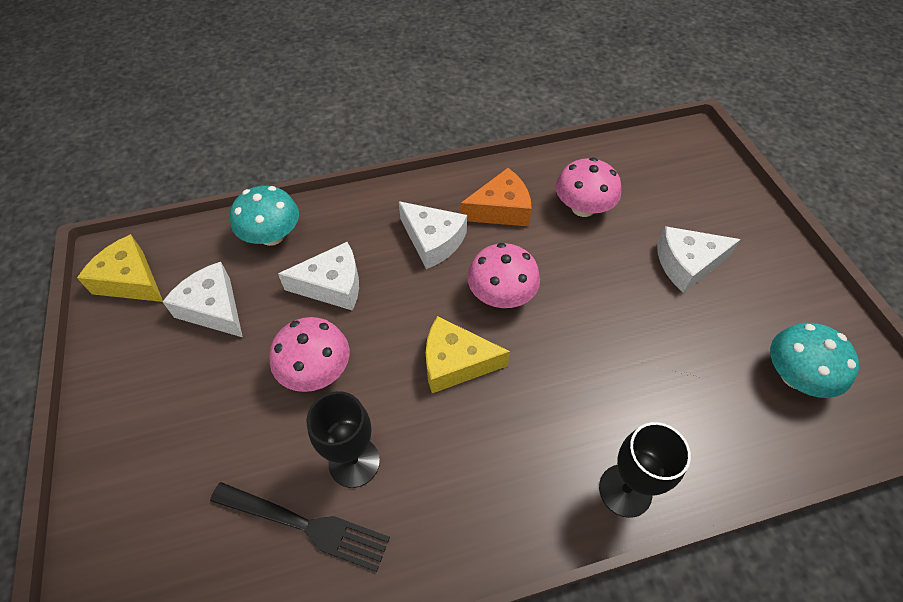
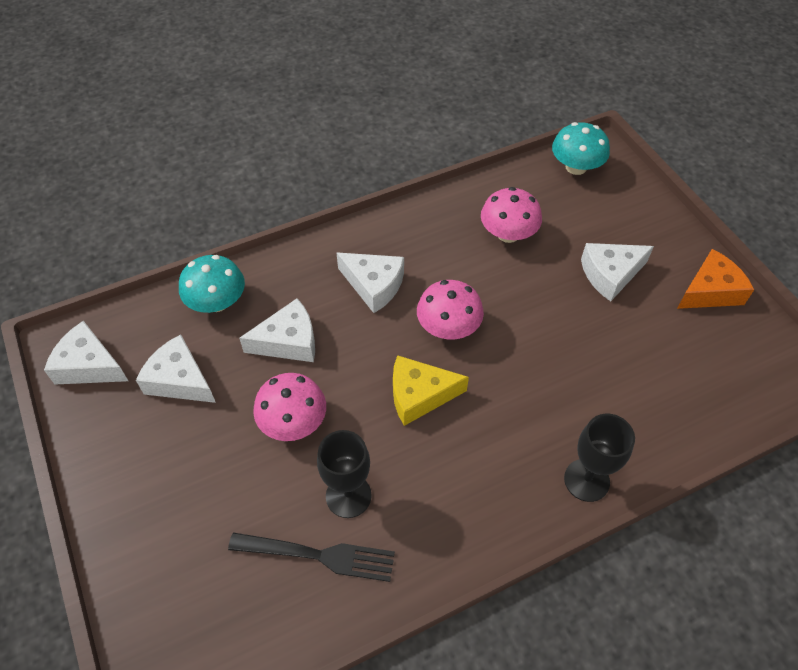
camera: 10 degrees left, 0 degrees up
(130, 280) = (89, 365): yellow cheese -> white cheese
(500, 209) = (431, 246): orange cheese -> orange cheese (710, 291)
(795, 376) = (715, 361): turquoise mushroom -> turquoise mushroom (576, 167)

